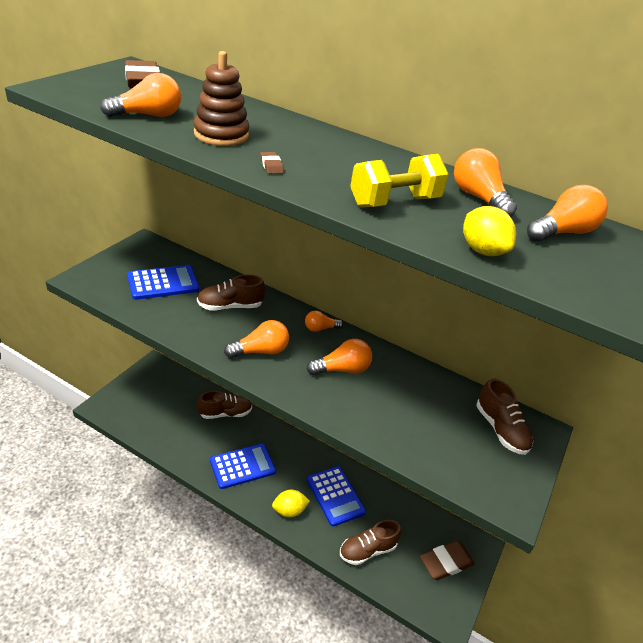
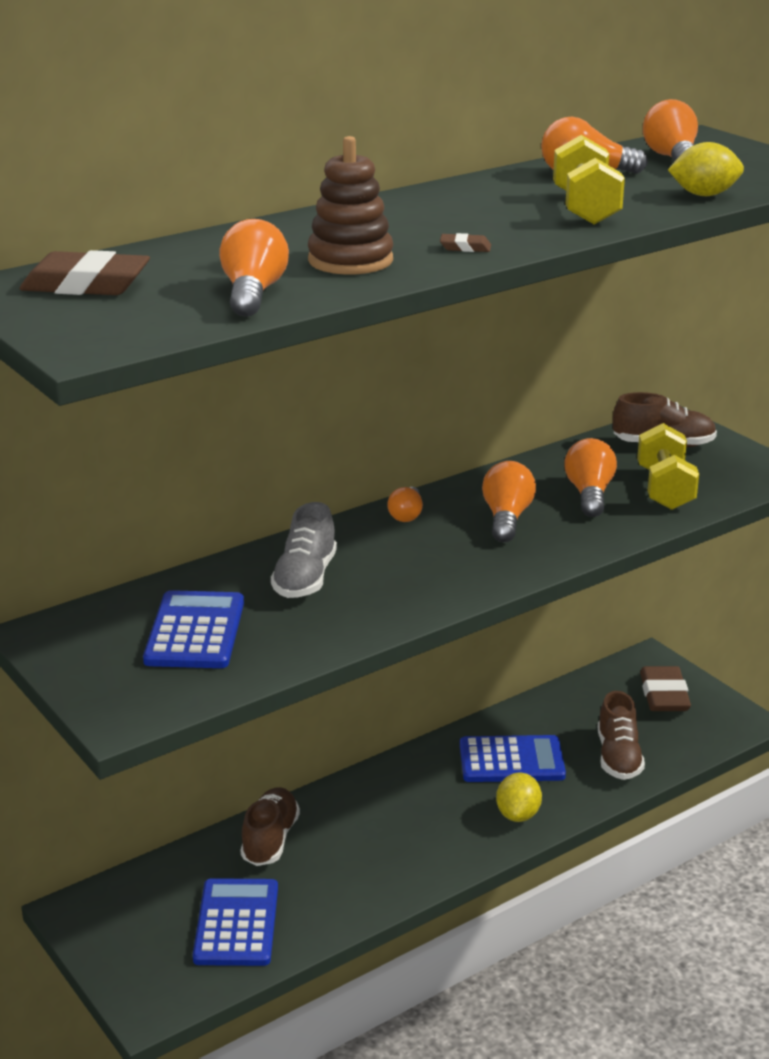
camera: 60 degrees left, 10 degrees down
(230, 306) = (305, 578): brown shoe -> grey shoe
(242, 466) = (404, 845): blue calculator -> blue calculator (236, 923)
(260, 351) = (434, 572): orange light bulb -> orange light bulb (589, 494)
(434, 440) = (665, 489): none -> yellow dumbbell

